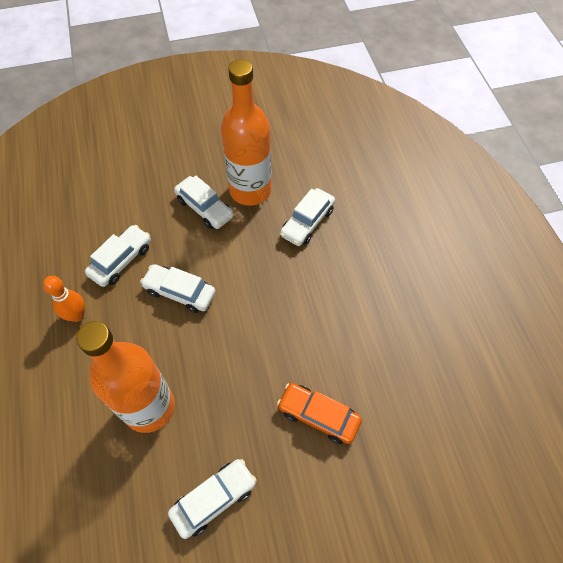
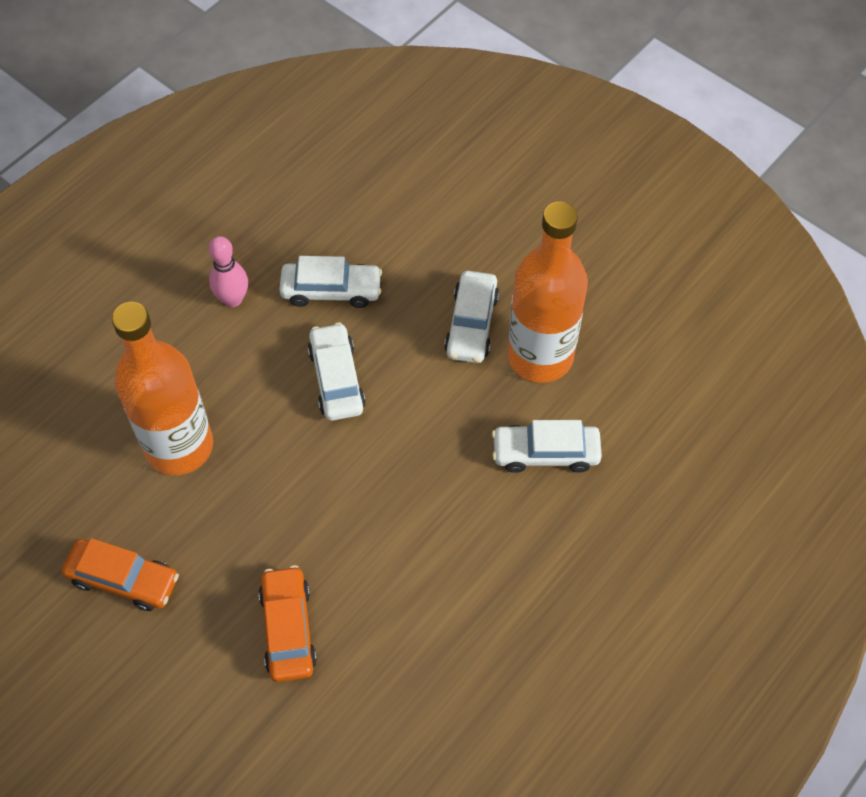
camera: 55 degrees right, 0 degrees up
(77, 315) = (233, 299): orange bowling pin -> pink bowling pin
(214, 499) = (123, 579): white car -> orange car

